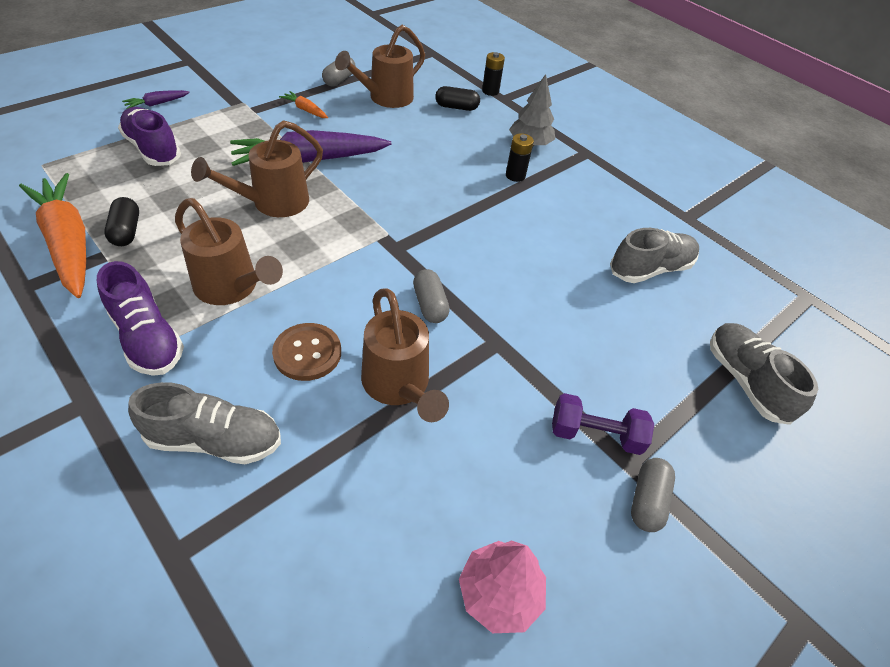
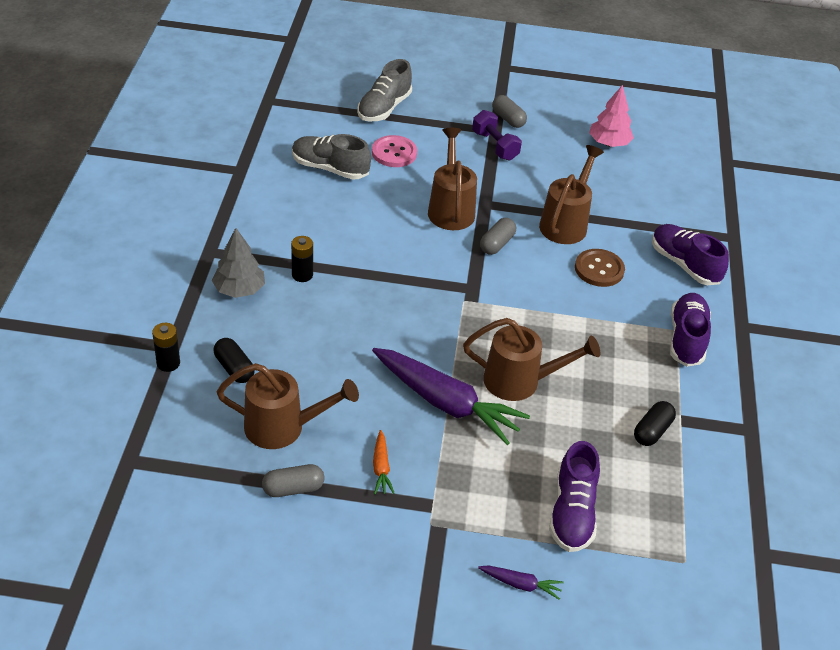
camera: 130 degrees left, 5 degrees down
(68, 243) = (701, 449): orange carrot -> none
(215, 440) = (684, 264): grey shoe -> purple shoe
(232, 288) = (610, 336): brown watering can -> brown watering can (450, 208)
(645, 331) = (394, 153): none -> pink button
(647, 501) = (508, 119): grey capsule -> grey capsule turned 75 degrees clockwise

